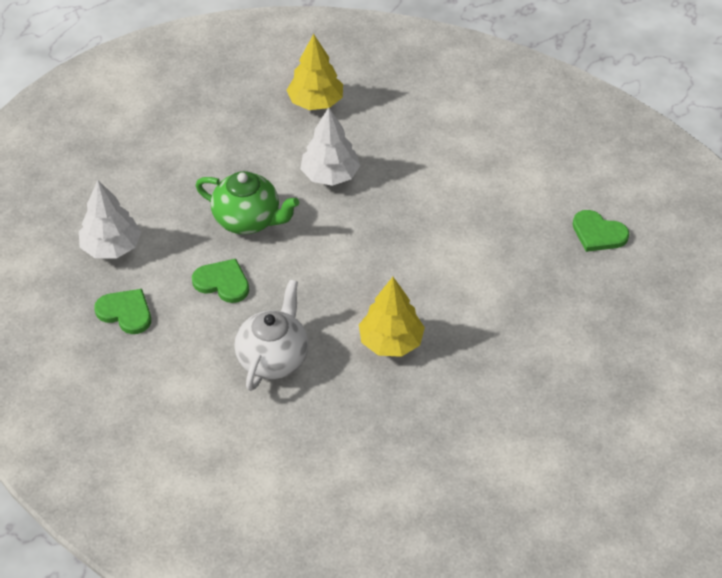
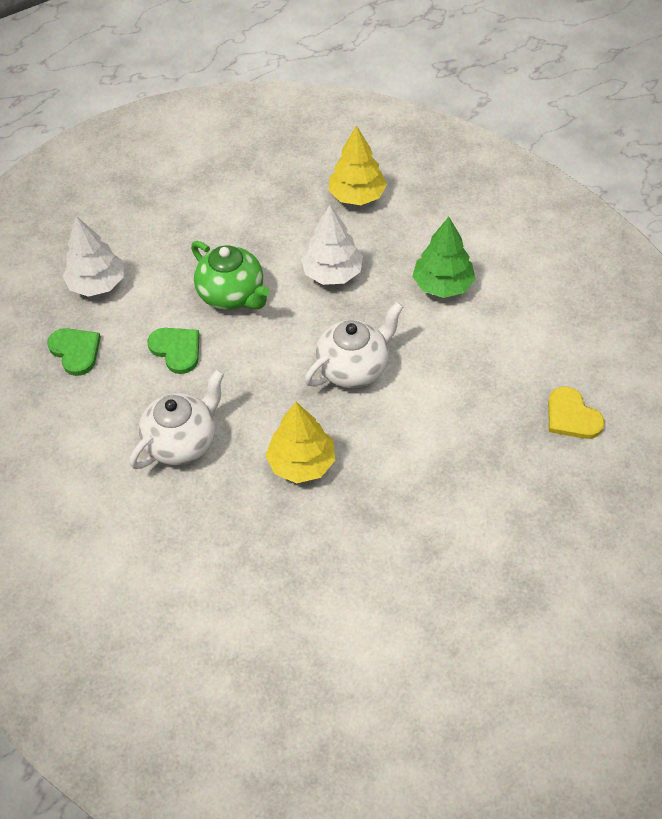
camera: 25 degrees right, 5 degrees up
(393, 249) = (354, 367): none -> white teapot
(434, 158) = (443, 285): none -> green tree
(598, 233) = (572, 416): green heart -> yellow heart

